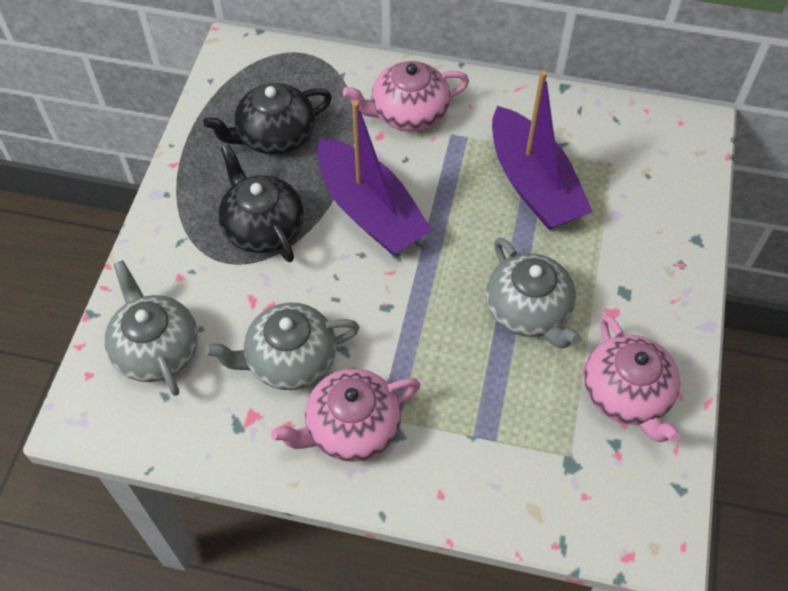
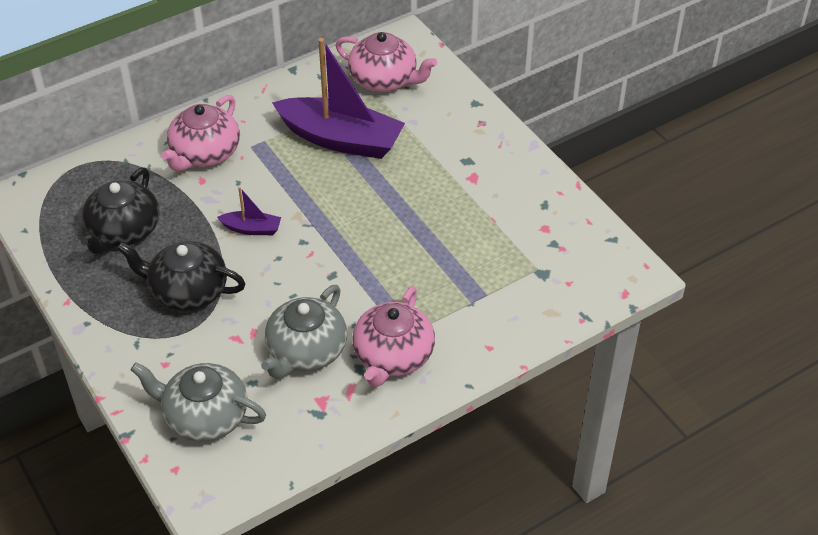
camera: 45 degrees left, 10 degrees down
(370, 211) = (251, 229): purple boat -> purple boat, size x0.44
(528, 310) = (423, 211): grey teapot -> none
(627, 394) = (530, 213): pink teapot -> pink teapot (384, 80)

